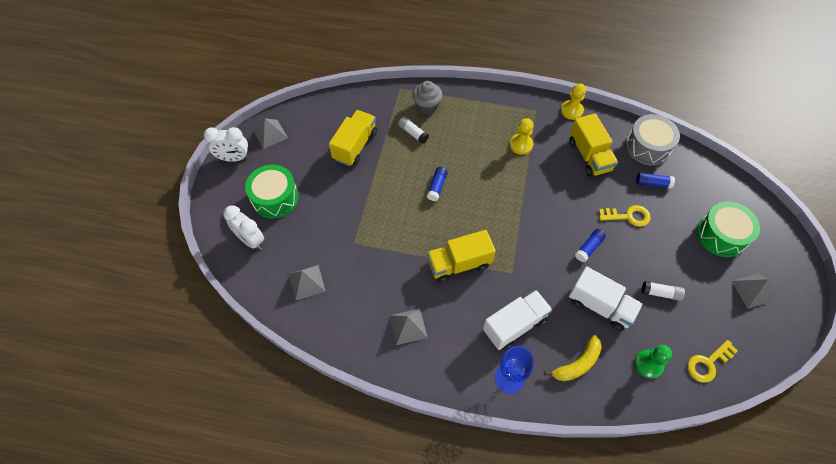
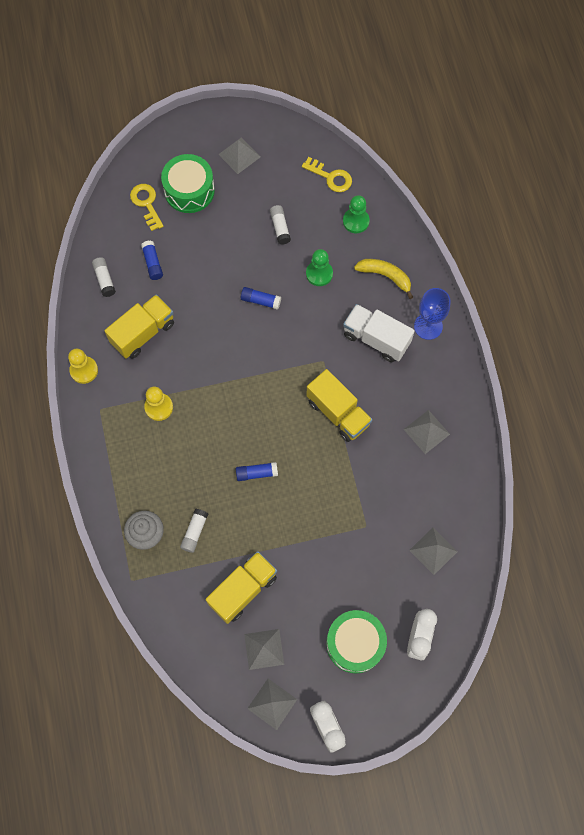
camera: 115 degrees left, 10 degrees up
(308, 143) = (264, 649): none -> grey pyramid
(355, 146) = (243, 590): yellow truck -> yellow truck turned 135 degrees clockwise
(600, 306) = (319, 274): white truck -> green pawn
(628, 216) = (205, 275): yellow key -> yellow key (146, 203)
(647, 147) = (104, 279): grey drum -> white glue stick

